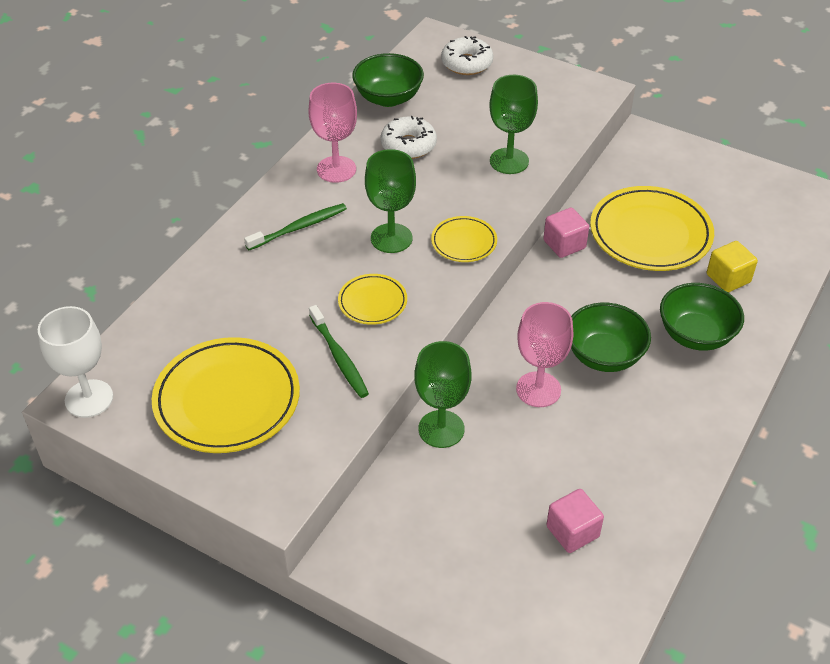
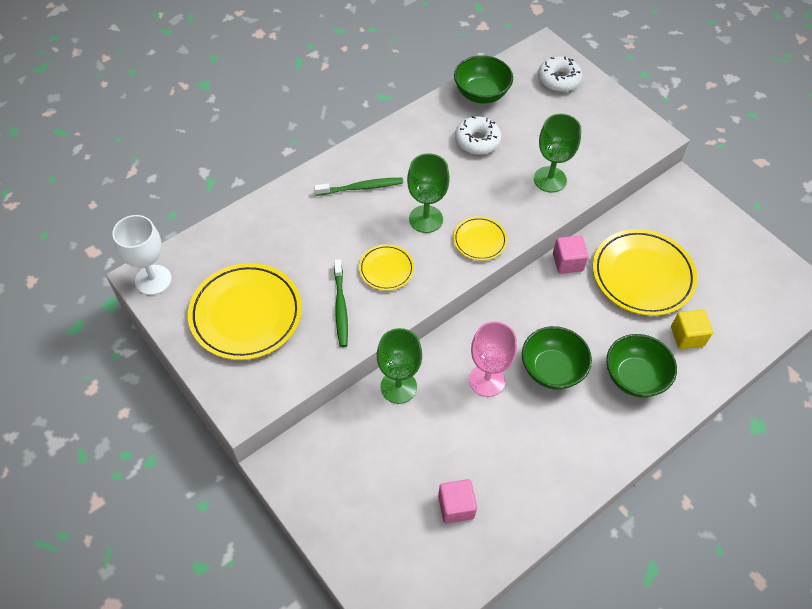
camera: 20 degrees right, 10 degrees up
(336, 169) = (412, 145): pink goblet -> none

